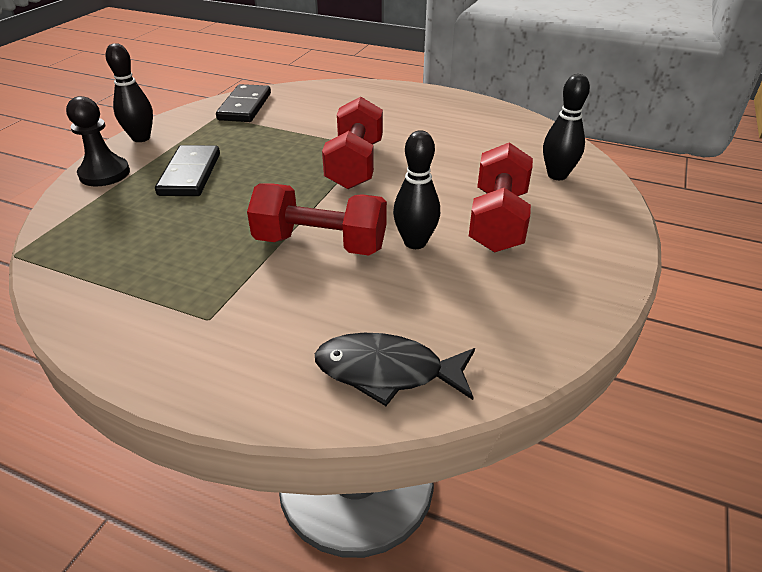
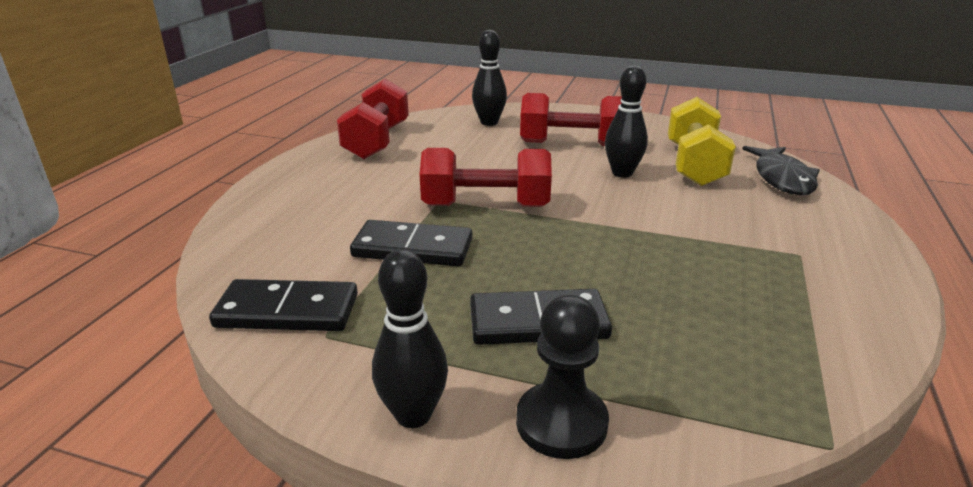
camera: 95 degrees left, 10 degrees down
(298, 137) = (412, 248): none -> black domino
(320, 244) = (650, 213): red dumbbell -> red dumbbell (377, 141)
(436, 301) = (694, 165): none -> yellow dumbbell

